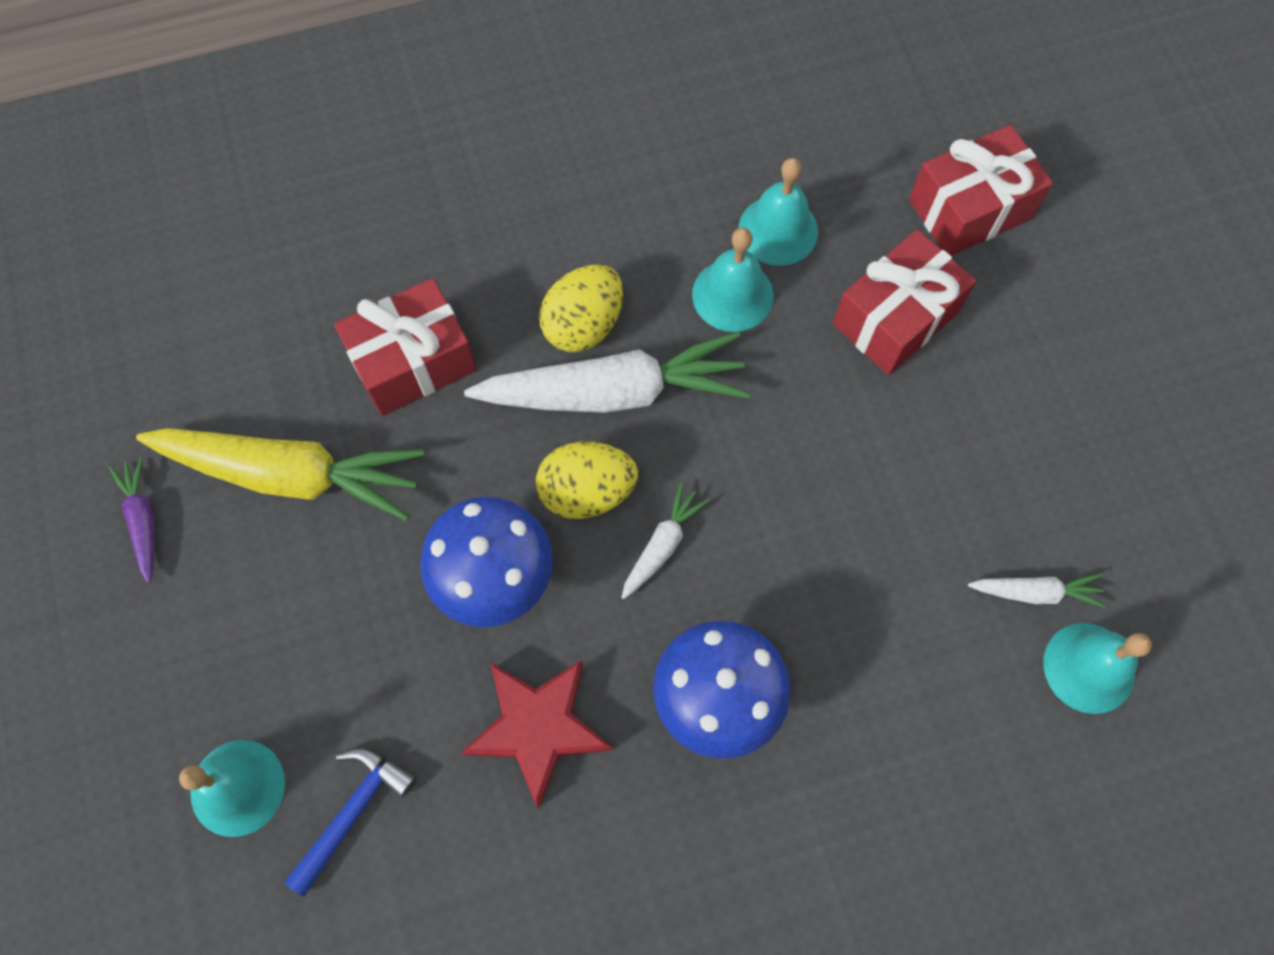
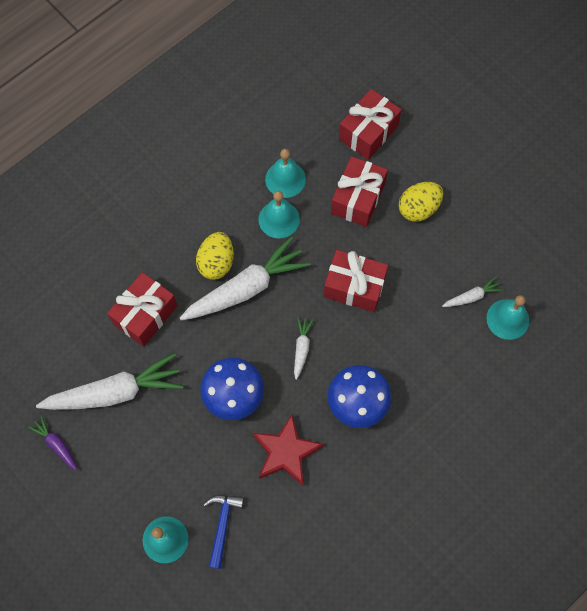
camera: 25 degrees left, 0 degrees up
(291, 474) = (115, 392): yellow carrot -> white carrot
(587, 491) = (256, 339): yellow egg -> yellow egg (418, 208)
(814, 475) = (354, 287): none -> red gift

